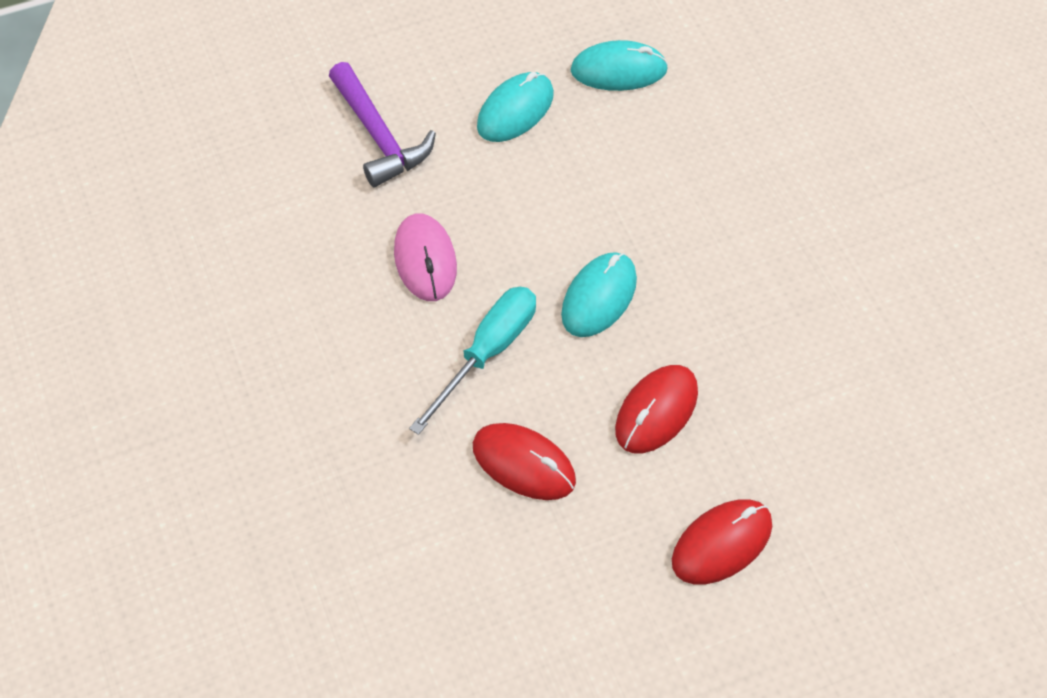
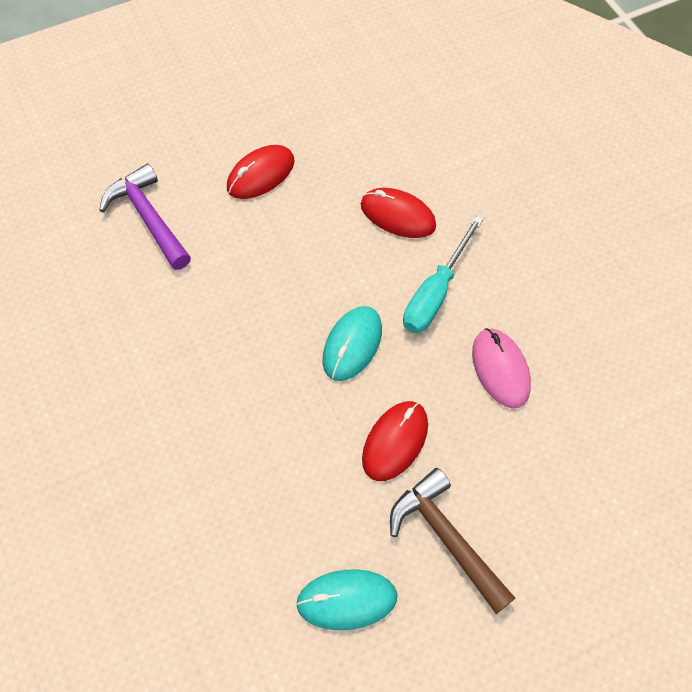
camera: 175 degrees right, 5 degrees up
(379, 136) = (573, 497): purple hammer -> purple hammer (148, 218)
(515, 110) = (446, 538): turquoise mouse -> brown hammer
(656, 411) = (304, 257): red mouse -> red mouse (395, 441)

